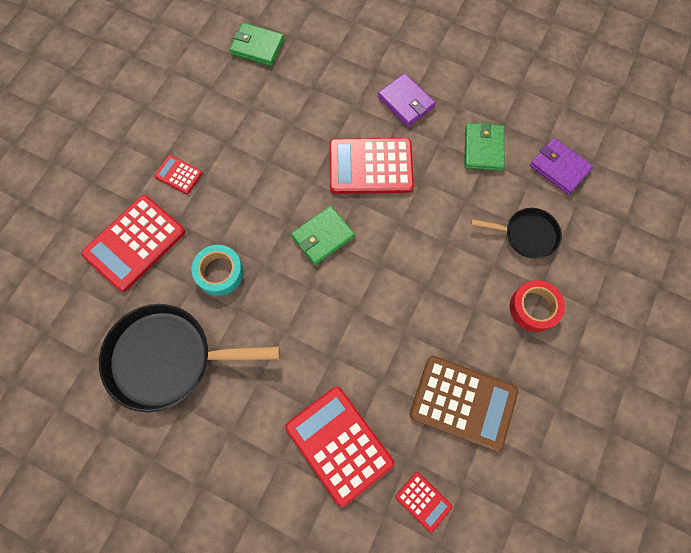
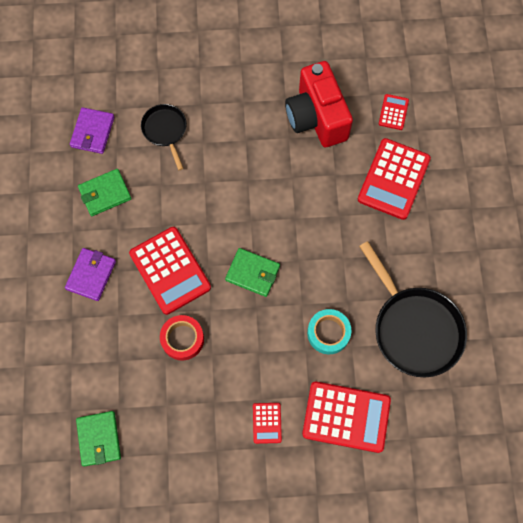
camera: 120 degrees left, 0 degrees up
(463, 402) = (316, 117): brown calculator -> red camera
(533, 308) = (221, 103): red tape -> red tape (182, 339)

